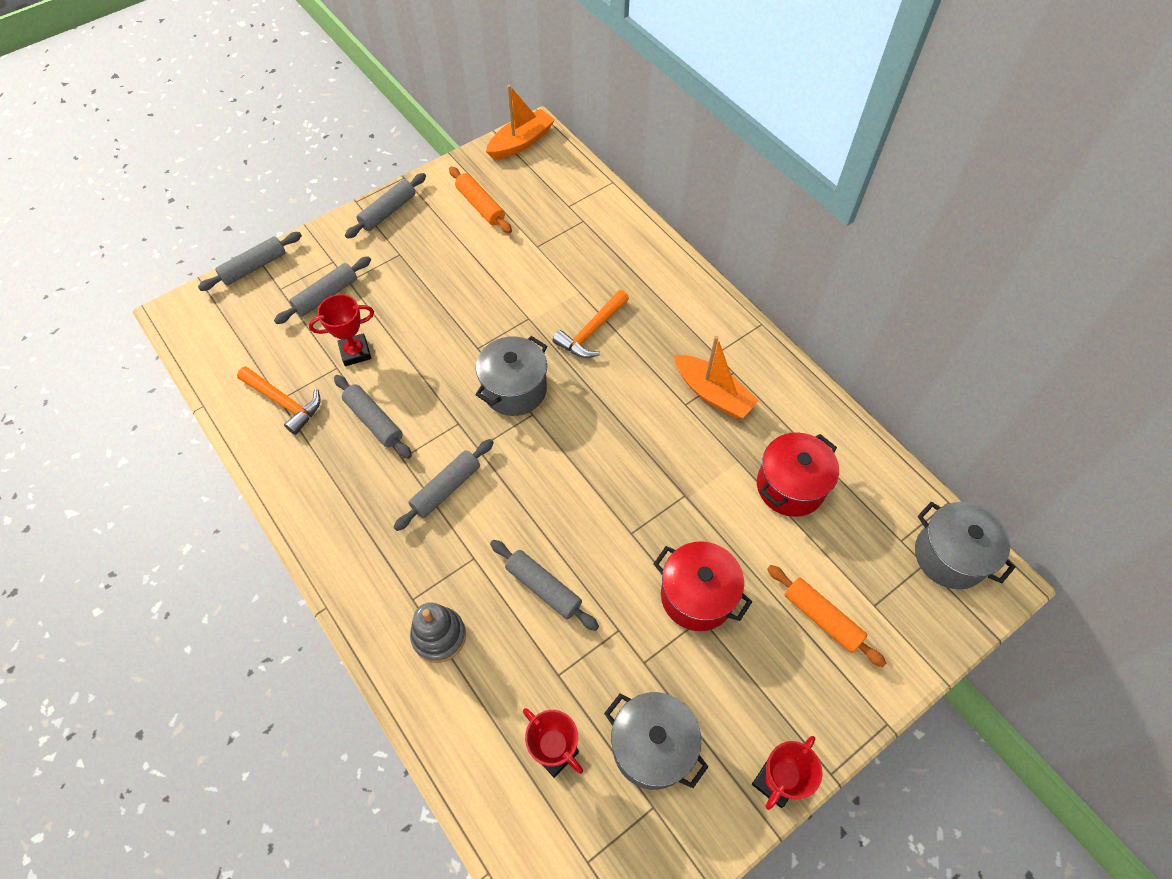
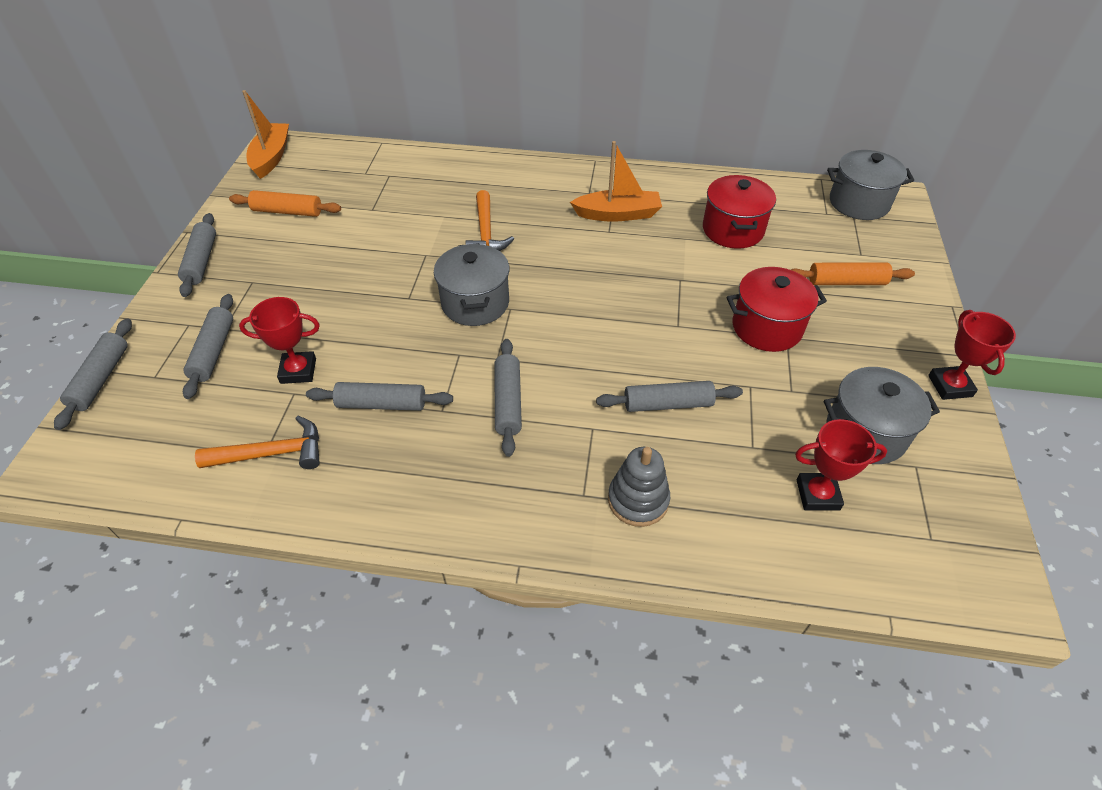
camera: 45 degrees left, 10 degrees down
(355, 352) = (298, 371): red trophy -> red trophy turned 60 degrees clockwise

